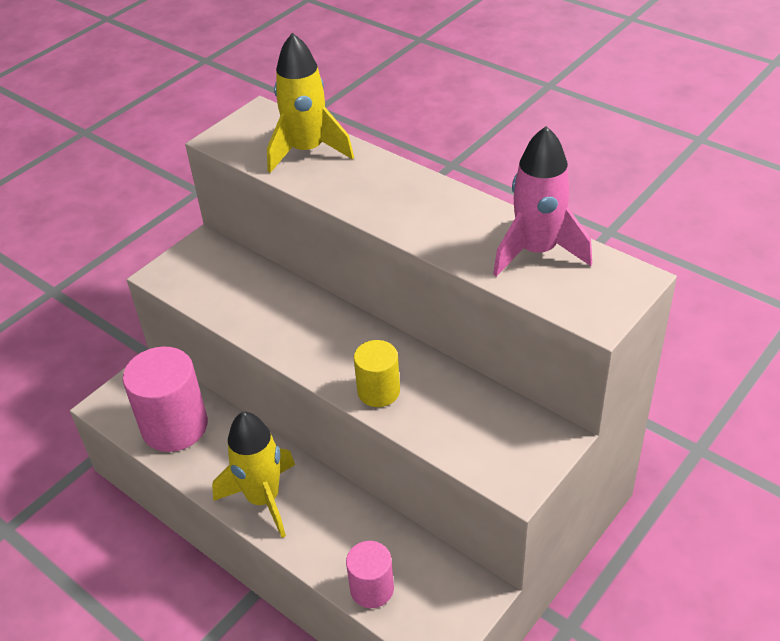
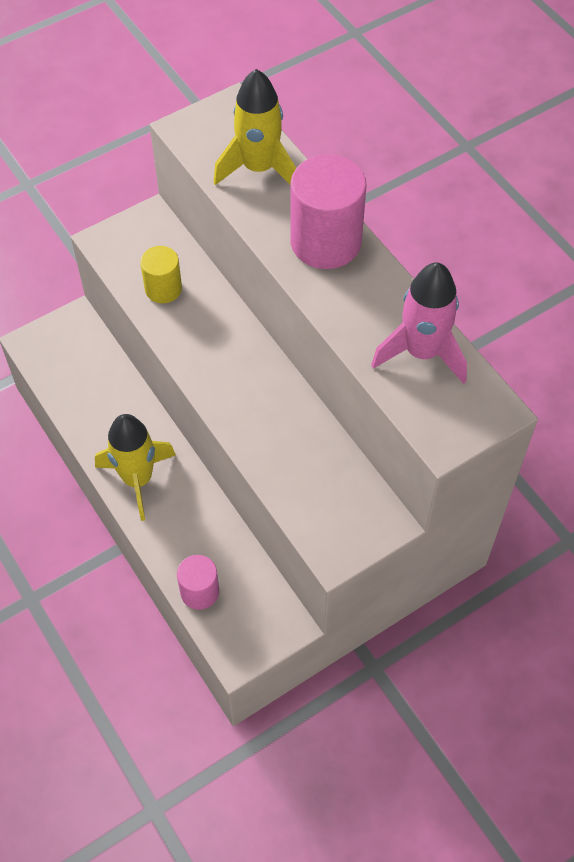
camera: 15 degrees right, 15 degrees up
(175, 426) = (84, 383): pink cylinder -> pink cylinder (325, 242)
(378, 391) = (252, 427): yellow cylinder -> yellow cylinder (163, 289)

